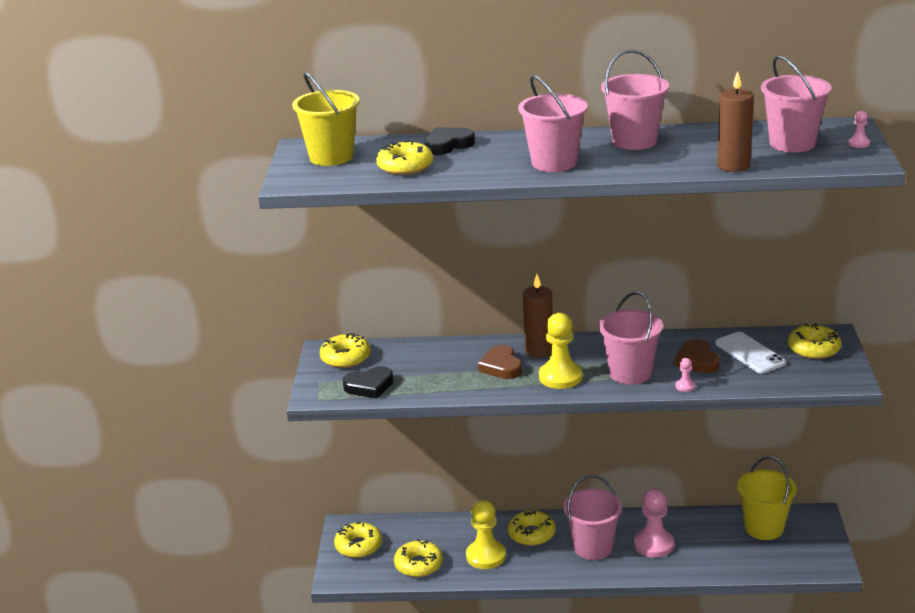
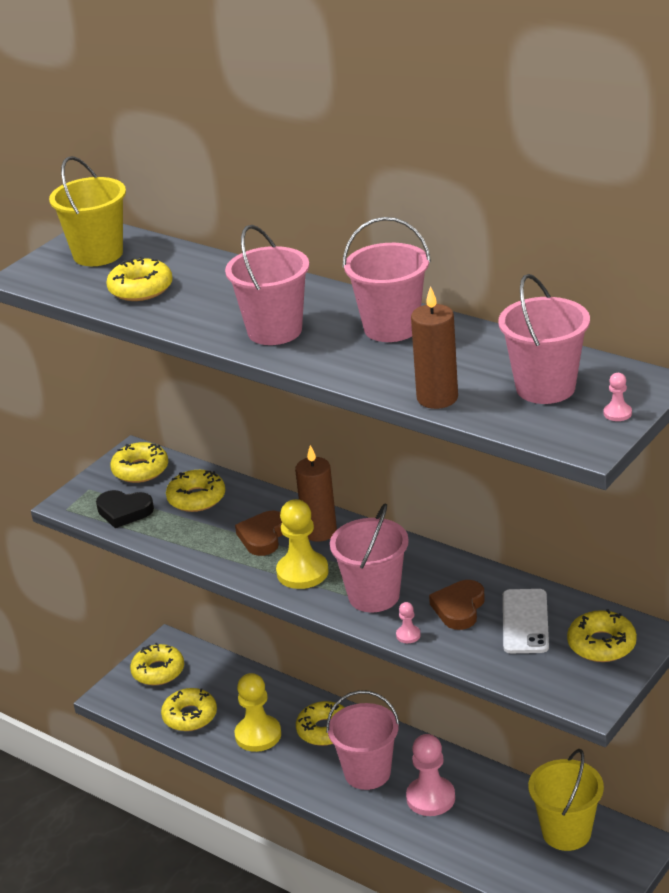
camera: 35 degrees right, 5 degrees up
(416, 360) = (196, 498): none -> yellow donut
(448, 145) = (215, 273): black heart -> none

